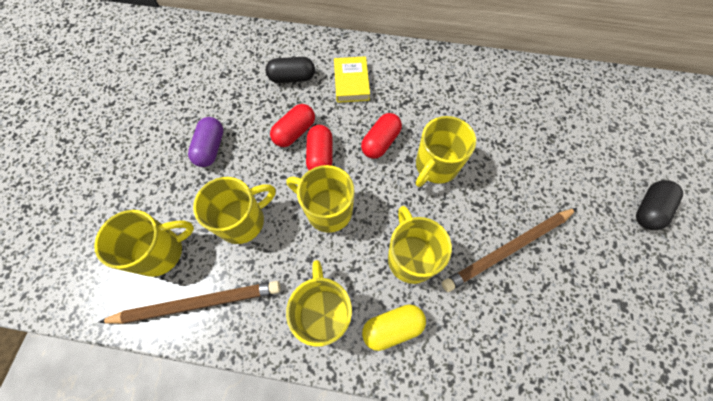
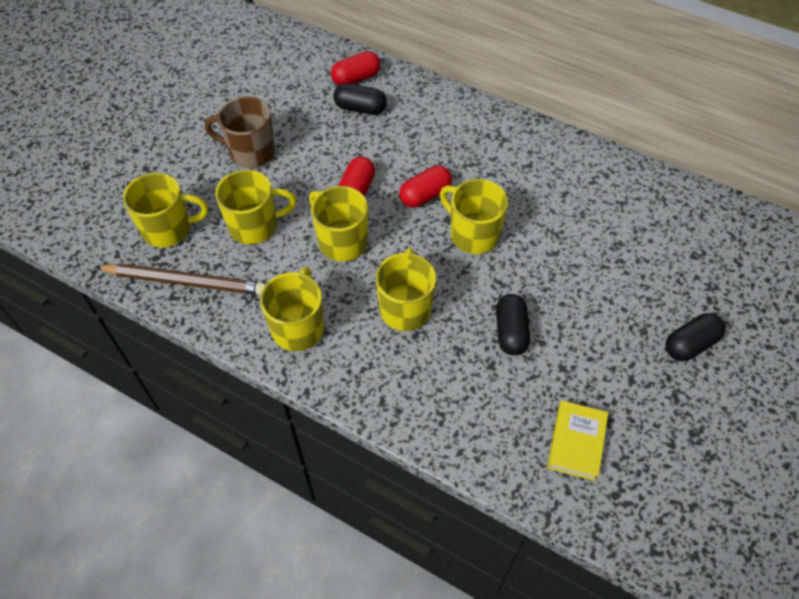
camera: 20 degrees right, 10 degrees down
(211, 148) = (250, 152): purple capsule -> brown mug
(295, 132) = (340, 161): red capsule -> red capsule (356, 78)
(351, 82) = (421, 129): yellow book -> yellow book (576, 442)
(392, 327) = (358, 360): yellow capsule -> none
(435, 166) = (473, 234): yellow mug -> yellow mug turned 75 degrees clockwise
(508, 249) = (510, 332): brown pencil -> black capsule

